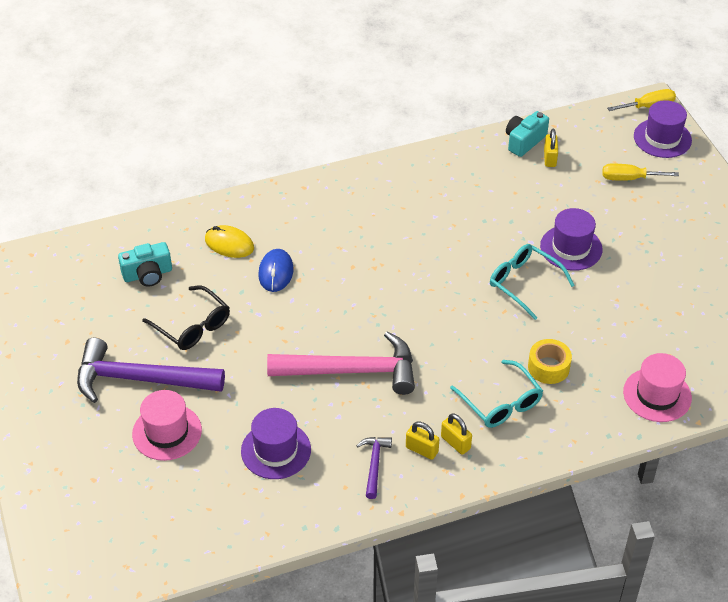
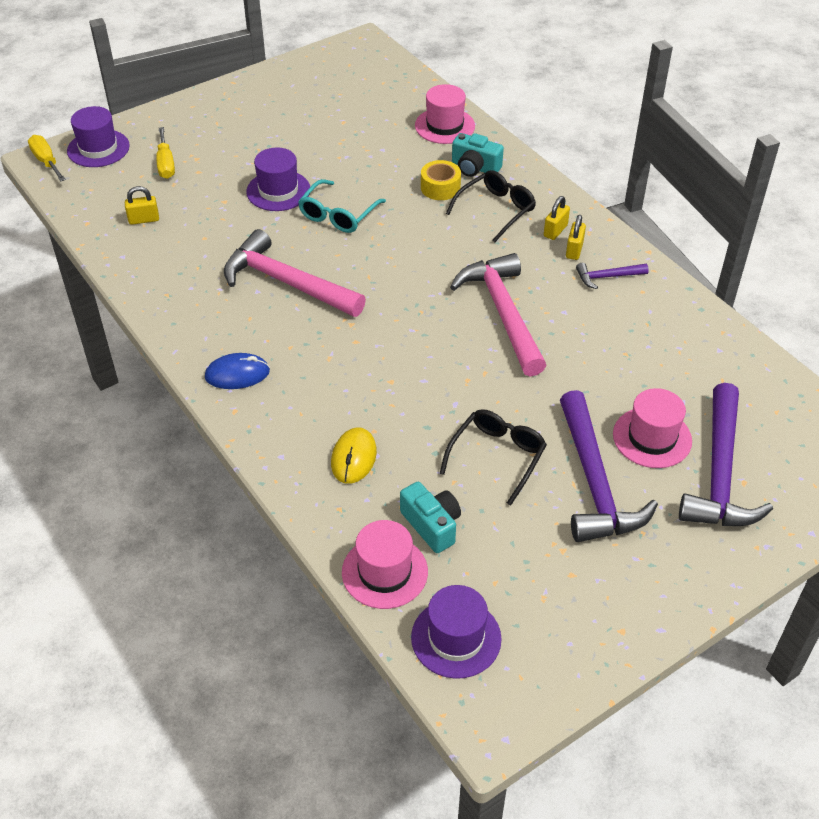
camera: 105 degrees left, 0 degrees up
(110, 465) = (719, 473): none -> purple hammer
(121, 242) = (384, 572): none -> pink hat
(276, 272) = (386, 403): blue mouse -> blue mouse (237, 374)
(276, 450) = (628, 347): purple hat -> purple hat (456, 638)
(439, 235) = (287, 282): none -> pink hammer
(501, 403) = (496, 210): turquoise glasses -> black glasses
(524, 141) = (118, 241): turquoise camera -> turquoise camera (475, 167)

